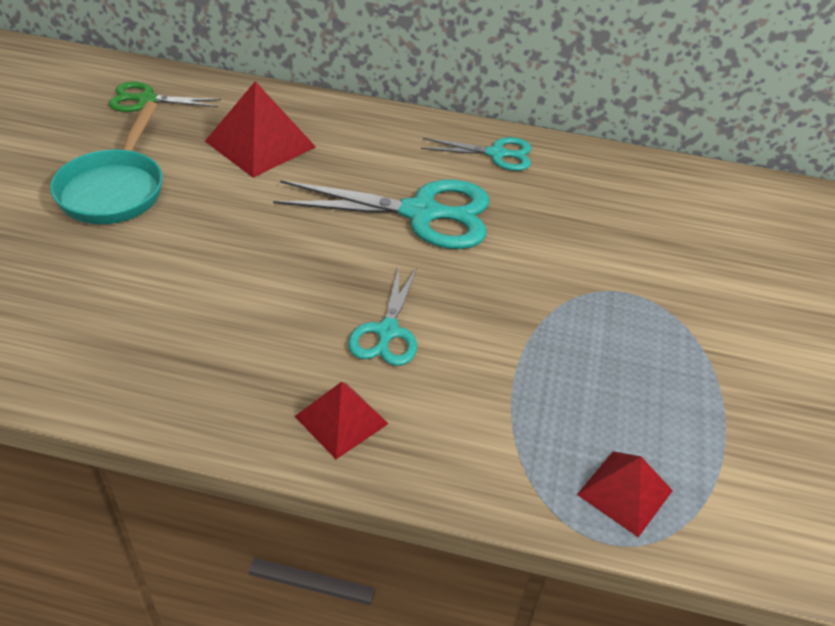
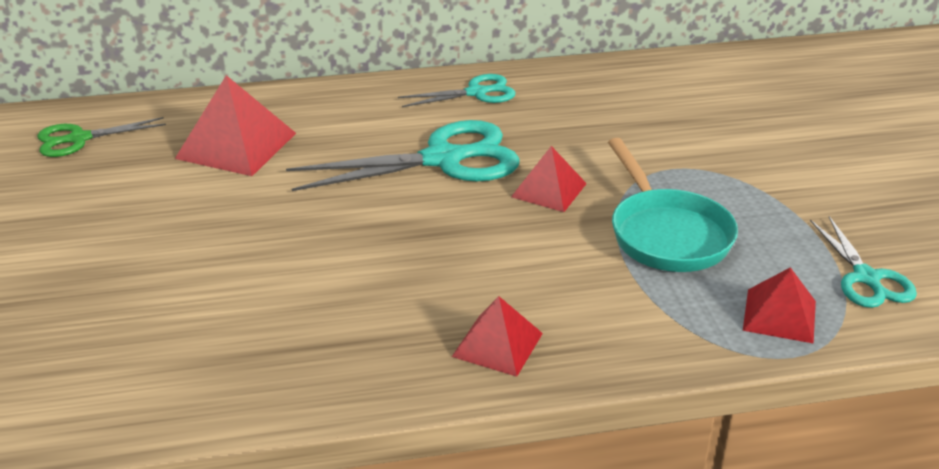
camera: 20 degrees left, 10 degrees down
(115, 189) = (110, 227): turquoise pan -> turquoise pan (666, 234)
(387, 332) = (485, 263): turquoise scissors -> turquoise scissors (866, 278)
(494, 276) = (548, 190): none -> red pyramid

